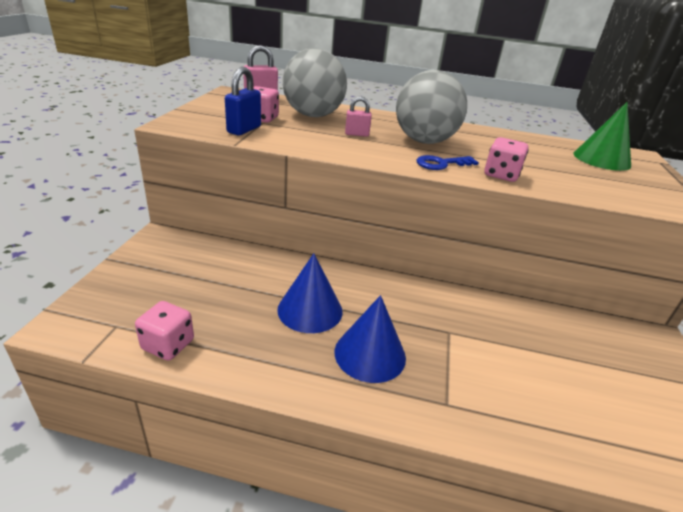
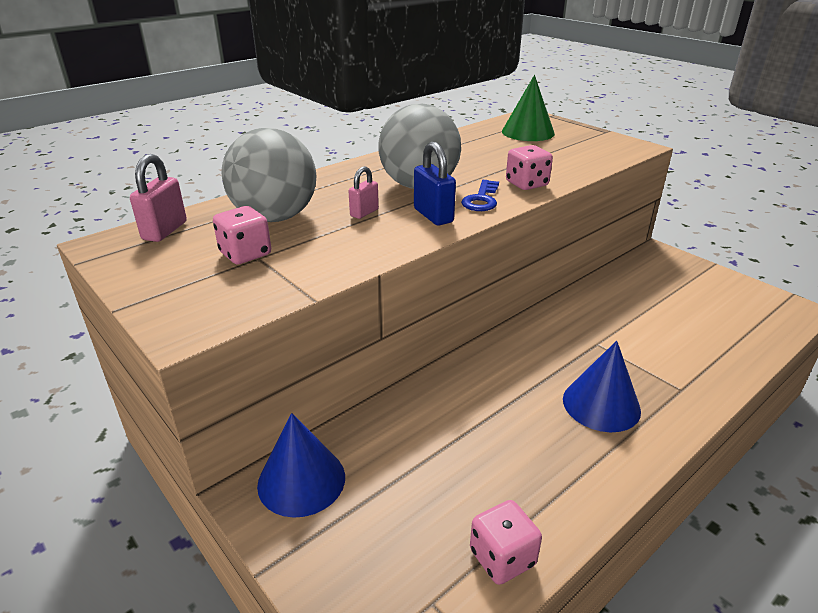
camera: 50 degrees left, 0 degrees up
(244, 130) = (271, 278): blue padlock -> blue padlock (433, 216)
(310, 310) = (513, 416): blue cone -> blue cone (301, 480)

